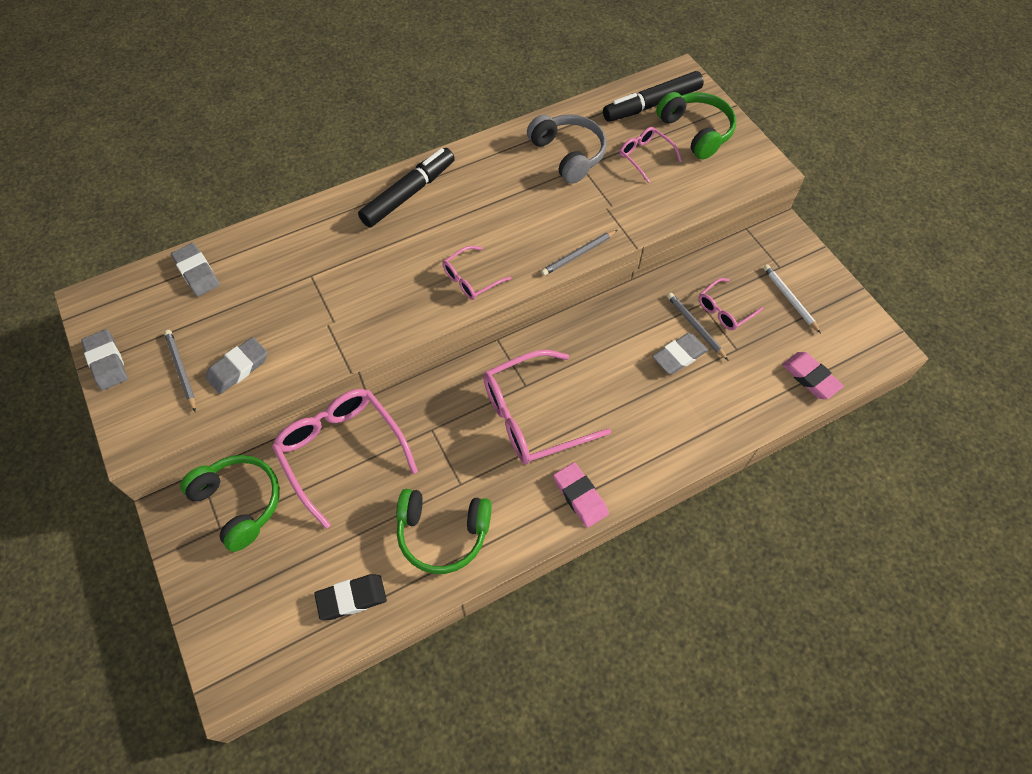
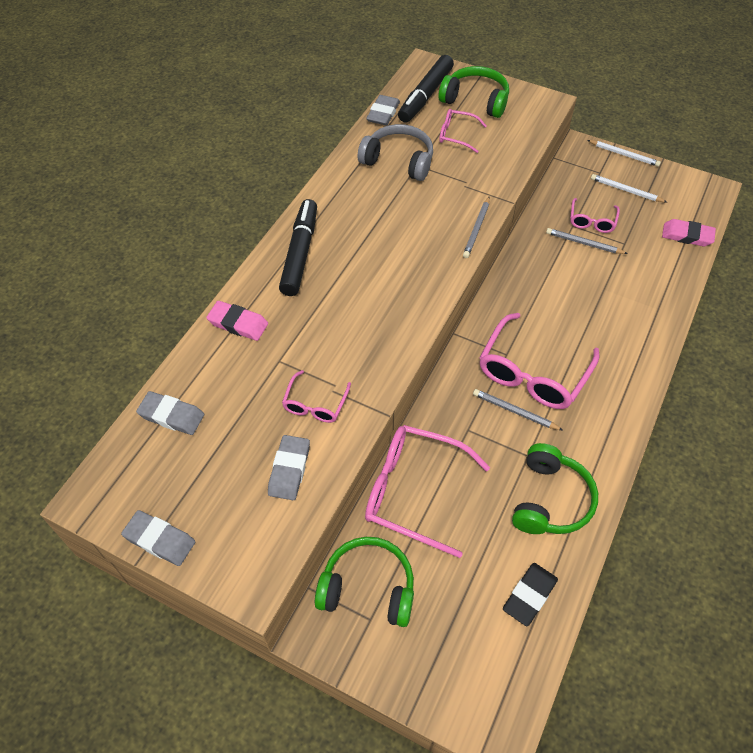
camera: 35 degrees left, 5 degrees down
(181, 370) = (239, 503): grey pencil -> grey pencil (515, 411)
(443, 533) = (550, 499): green headphones -> green headphones turned 45 degrees counterclockwise
(471, 279) = (414, 291): pink glasses -> pink glasses (315, 404)
(580, 496) = (619, 408): pink eraser -> pink eraser (238, 323)
(679, 356) = (592, 270): grey eraser -> grey eraser (383, 113)
(823, 262) = (624, 154): none -> white pencil

